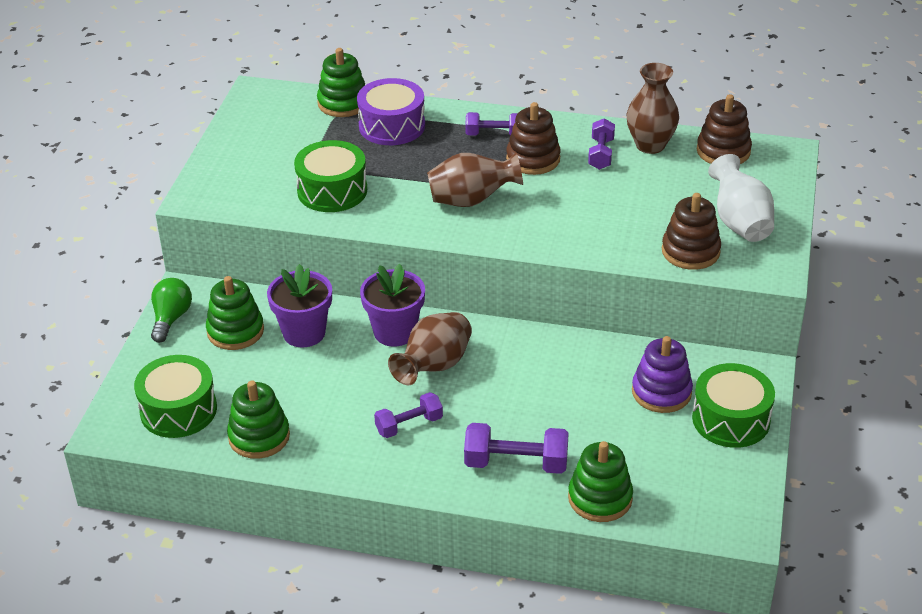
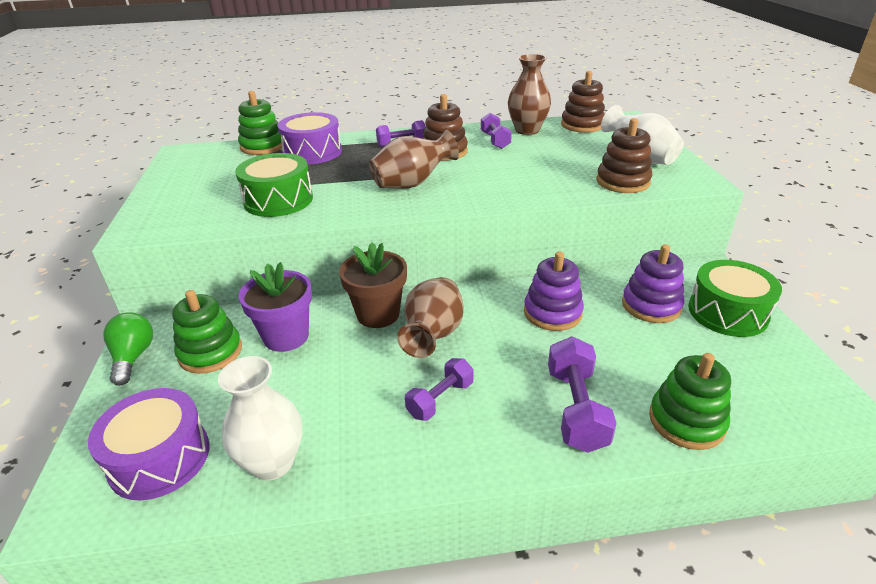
camera: 20 degrees left, 5 degrees down
(178, 410) = (159, 458): green drum -> purple drum
(259, 437) = (272, 463): green stacking toy -> white vase
(395, 332) = (378, 314): purple flower pot -> brown flower pot
(516, 463) = (576, 409): purple dumbbell -> purple dumbbell turned 75 degrees counterclockwise
(559, 374) = (552, 313): none -> purple stacking toy

